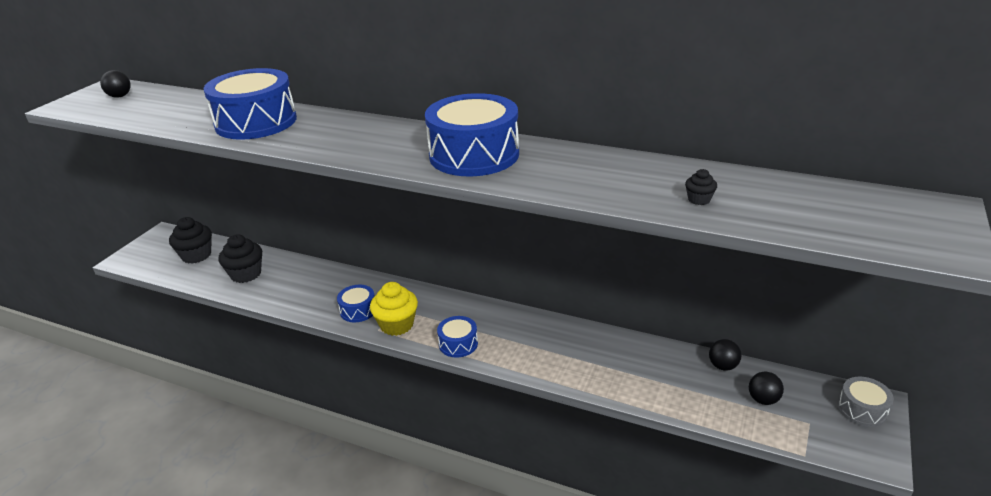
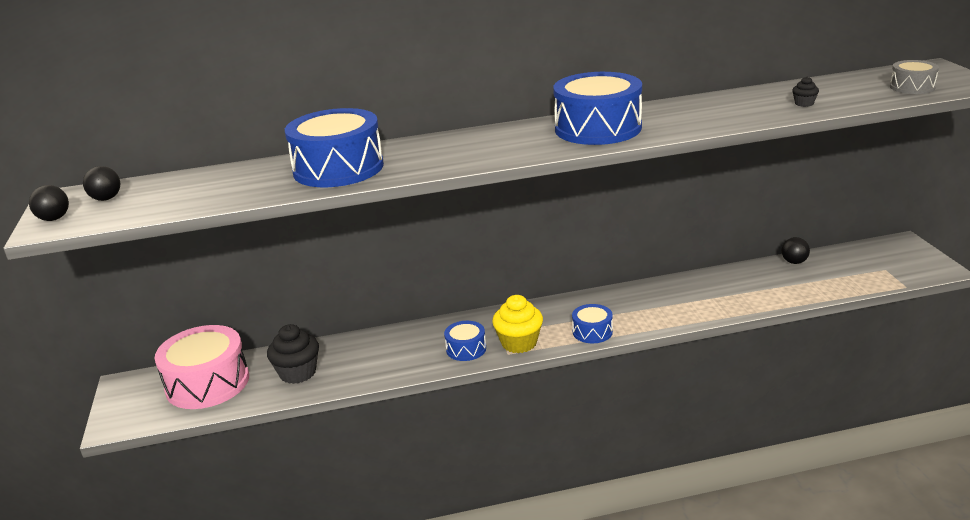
camera: 35 degrees left, 5 degrees down
(196, 255) = (207, 383): black cupcake -> pink drum
(763, 399) = (843, 269): black ball -> black ball (54, 219)
(862, 409) = (901, 249): grey drum -> grey drum (912, 87)

